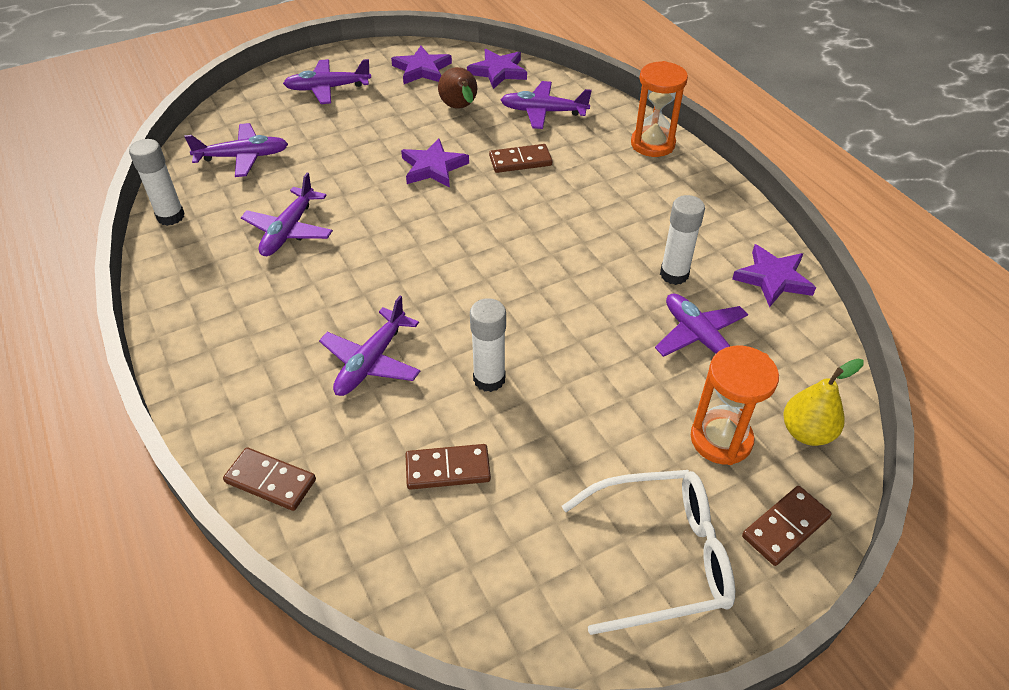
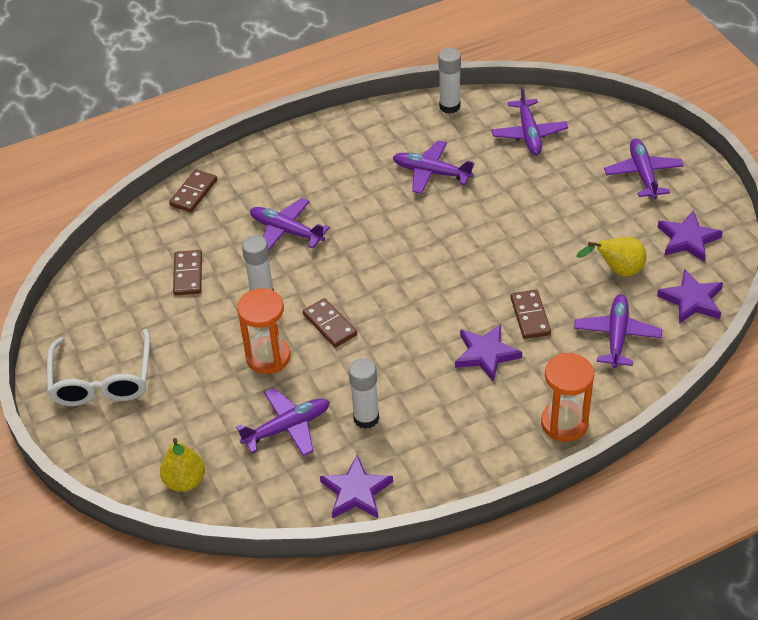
camera: 95 degrees right, 0 degrees up
(433, 167) = (518, 255): purple star -> purple star (486, 354)
(460, 108) = (617, 271): brown pear -> yellow pear
(721, 439) = (187, 426): orange hourglass -> orange hourglass (268, 357)
(785, 527) = (109, 451): brown domino -> brown domino (330, 325)

